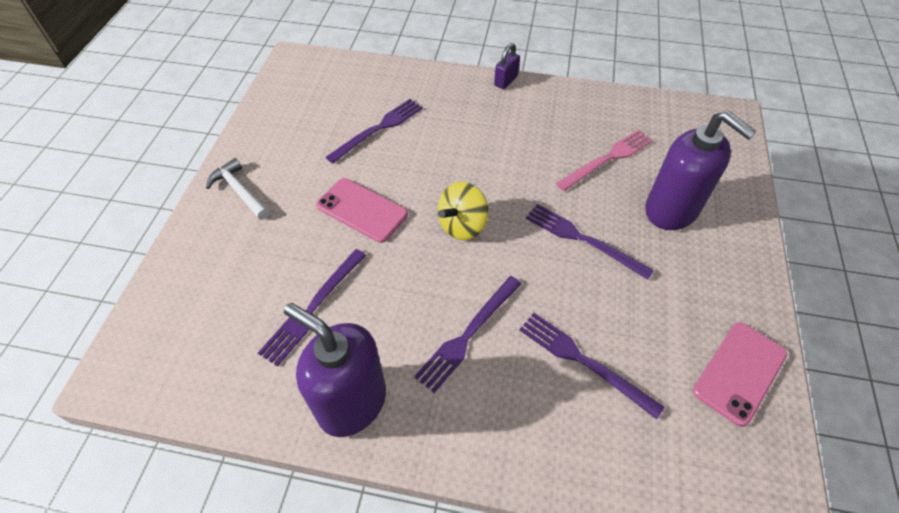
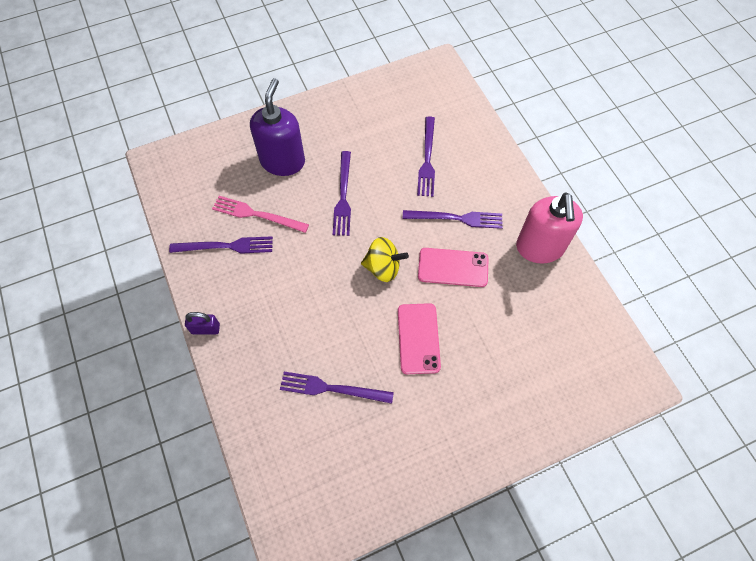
camera: 125 degrees left, 10 degrees up
(239, 191) = (469, 440): white hammer -> none
(313, 308) = (509, 309): purple fork -> purple fork (226, 246)
(351, 402) = (539, 248): purple soap dispenser -> pink soap dispenser
(739, 372) = (379, 96): pink phone -> pink phone (453, 267)

